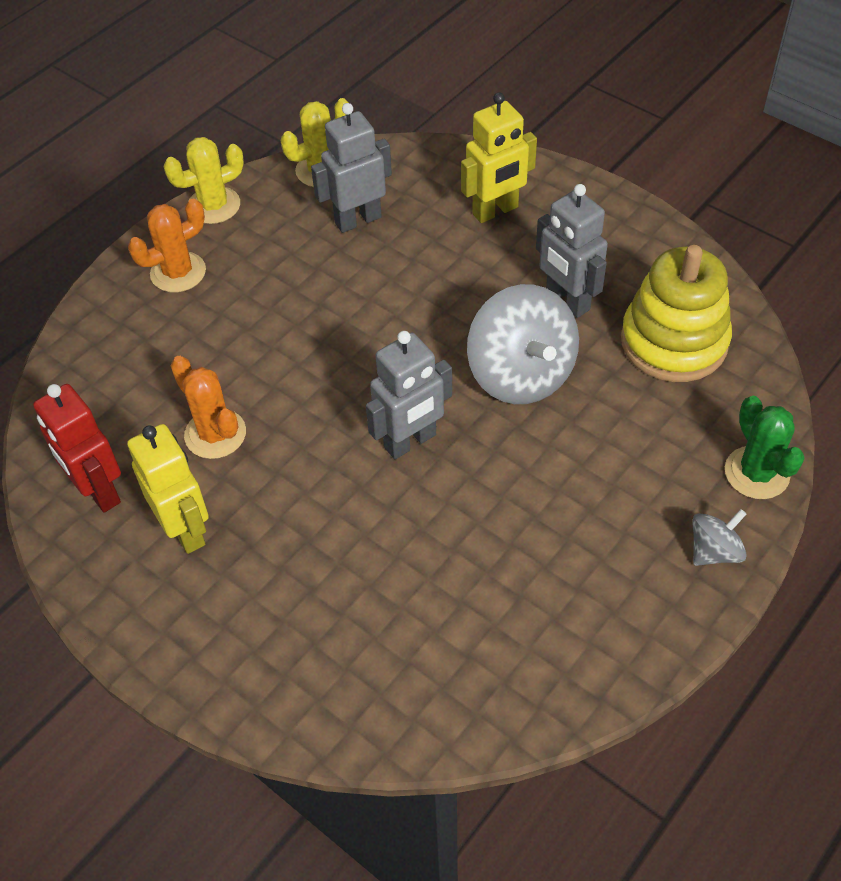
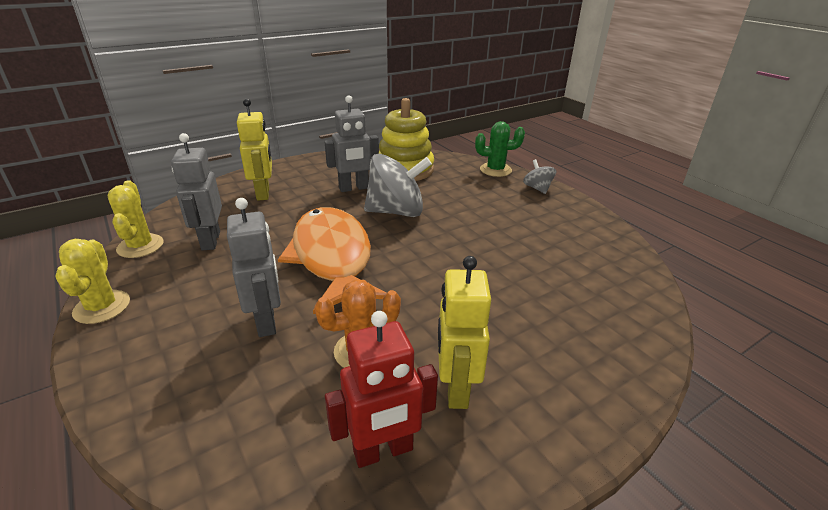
camera: 75 degrees left, 20 degrees down
(178, 272) = (155, 343): orange cactus -> none
(186, 530) = (456, 388): yellow robot -> yellow robot turned 75 degrees counterclockwise
(371, 346) = (332, 258): none -> orange fish
(410, 442) = (424, 258): grey robot -> grey robot (267, 321)

